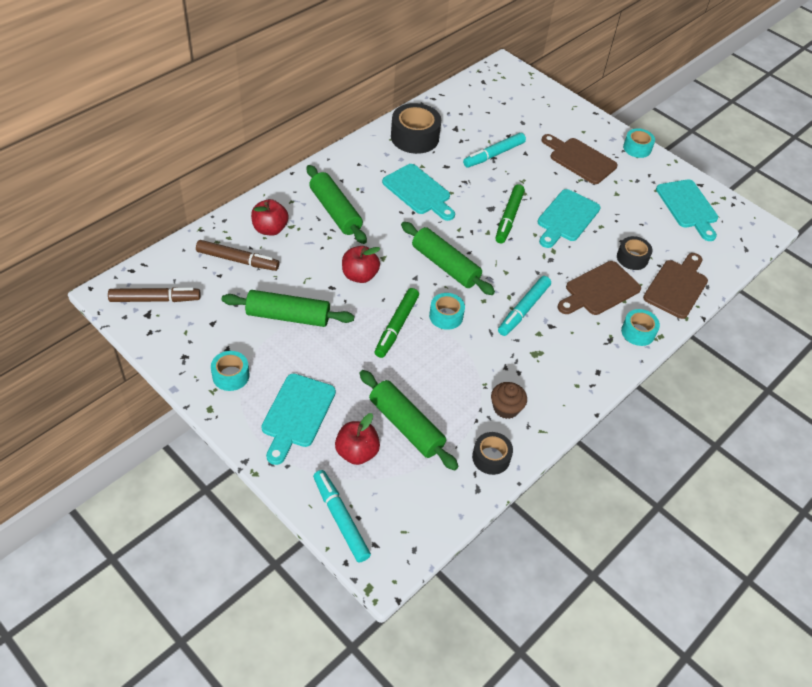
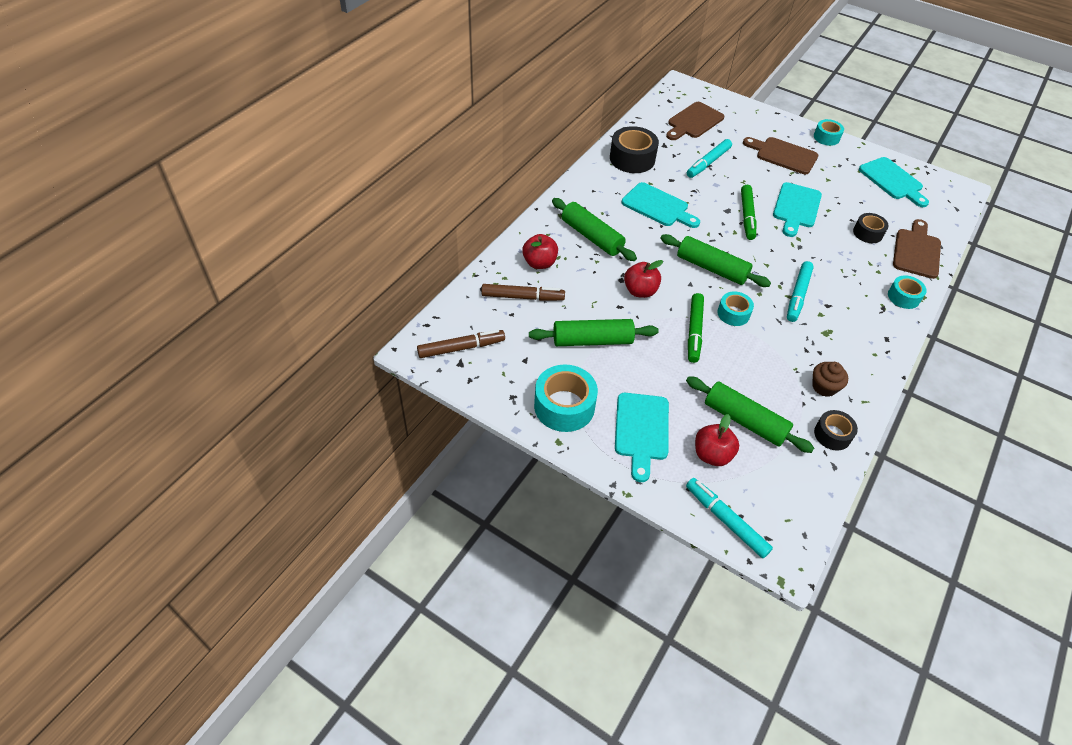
camera: 10 degrees left, 0 degrees up
(231, 375) = (564, 406): turquoise tape -> turquoise tape, size x1.69
(599, 290) = (854, 266): brown cutting board -> brown cutting board (694, 122)

